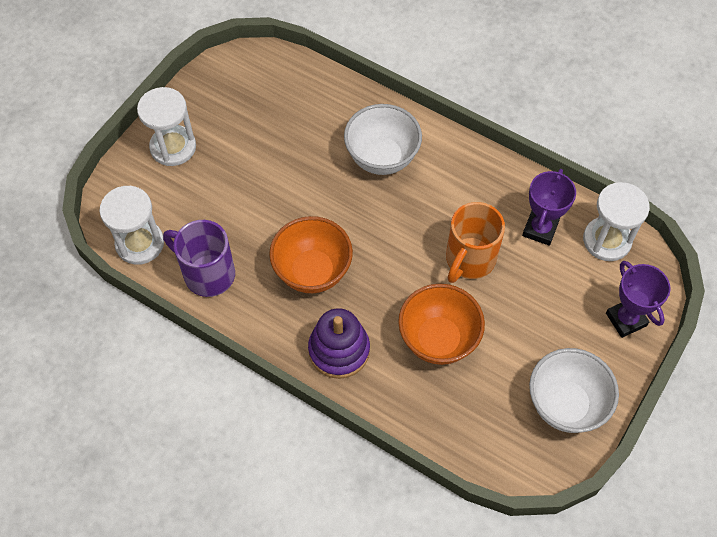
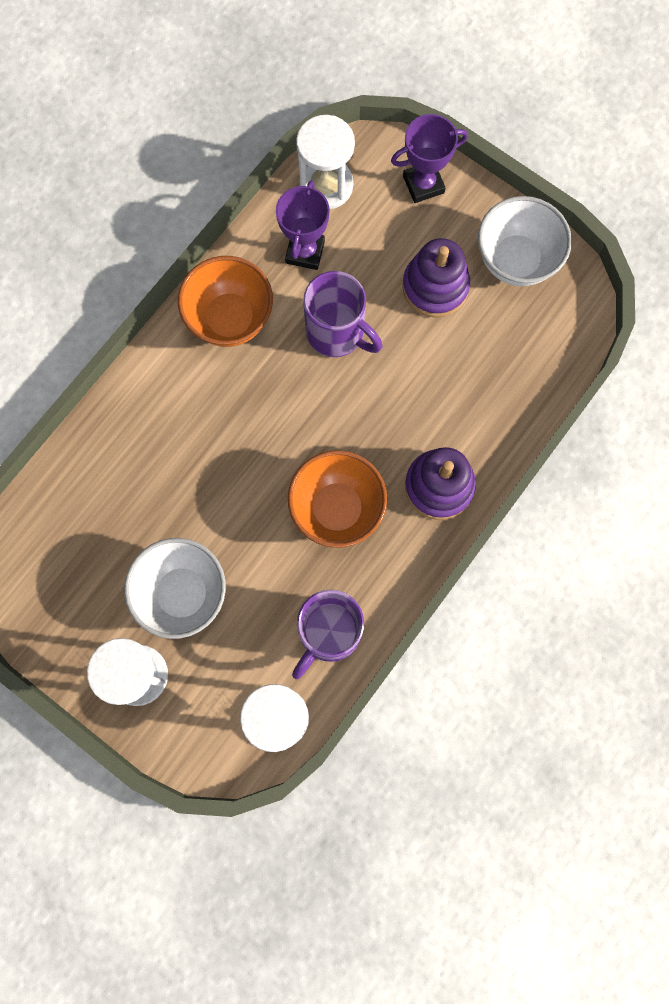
camera: 85 degrees left, 15 degrees up
(382, 158) = (187, 415): white bowl -> white bowl (182, 594)
(438, 340) = (433, 378): orange bowl -> orange bowl (230, 319)
(469, 260) = (337, 333): orange mug -> purple mug
(526, 335) = (435, 287): none -> purple stacking toy
(540, 229) = (305, 252): purple trophy -> purple trophy turned 75 degrees clockwise

